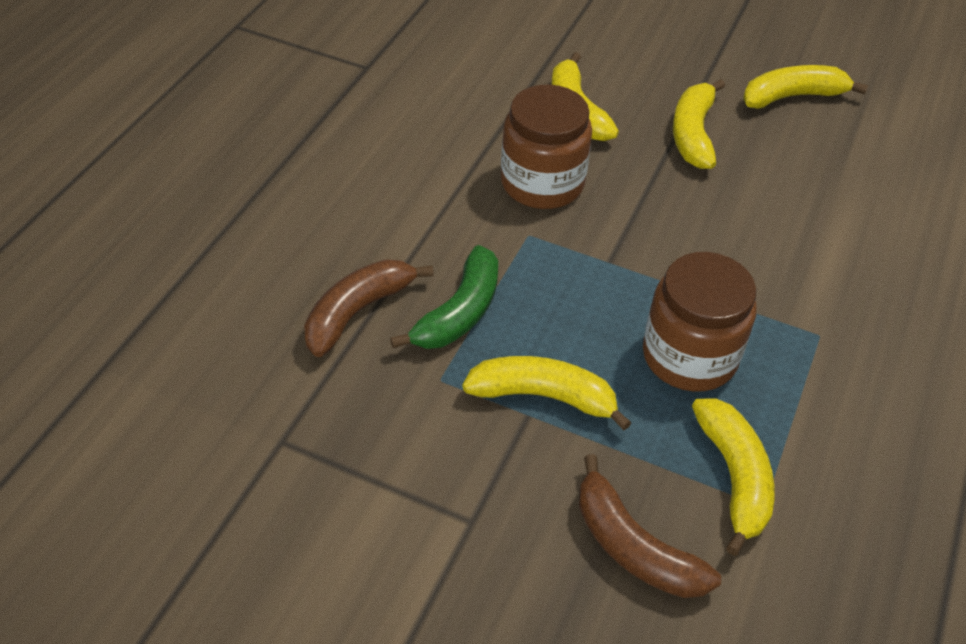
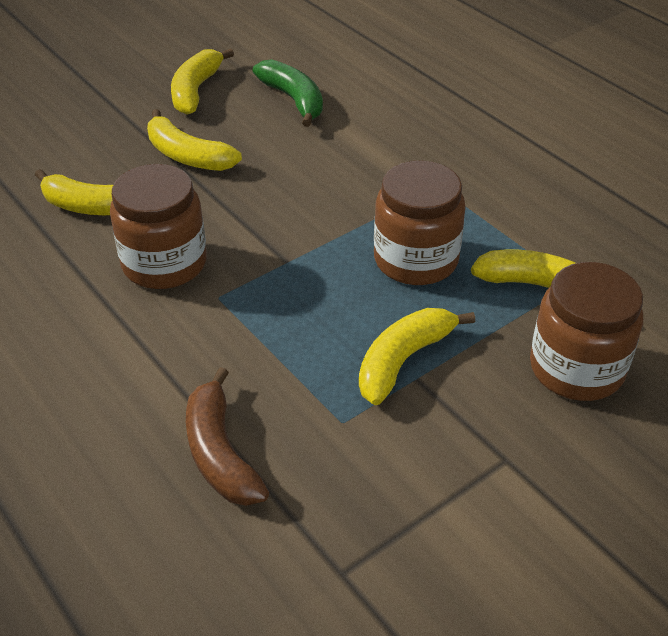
camera: 60 degrees left, 5 degrees down
(459, 312) = (274, 378): green banana -> green banana (294, 100)
(633, 547) = (576, 368): brown banana -> brown jar

